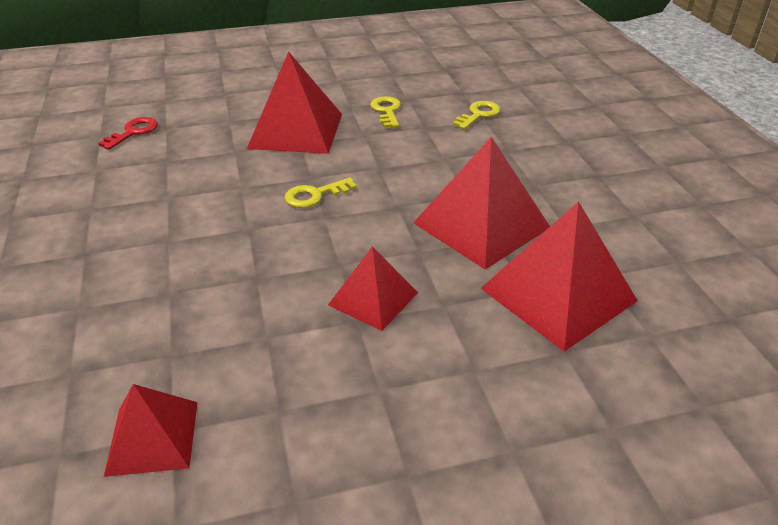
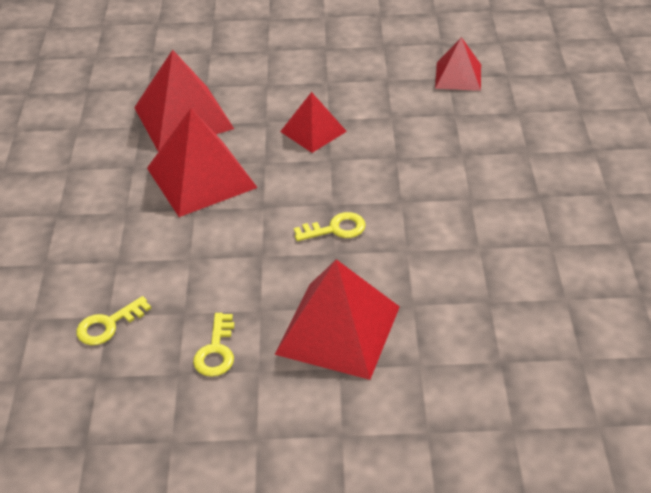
camera: 165 degrees left, 5 degrees up
(133, 132) = (540, 359): red key -> none

